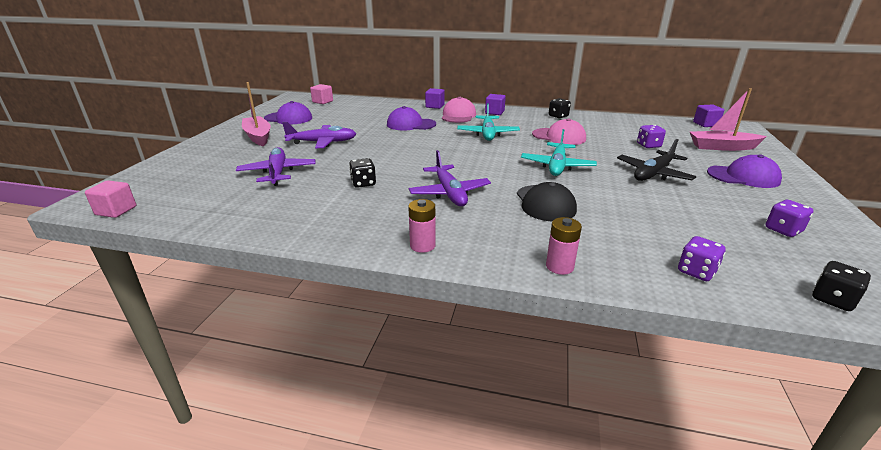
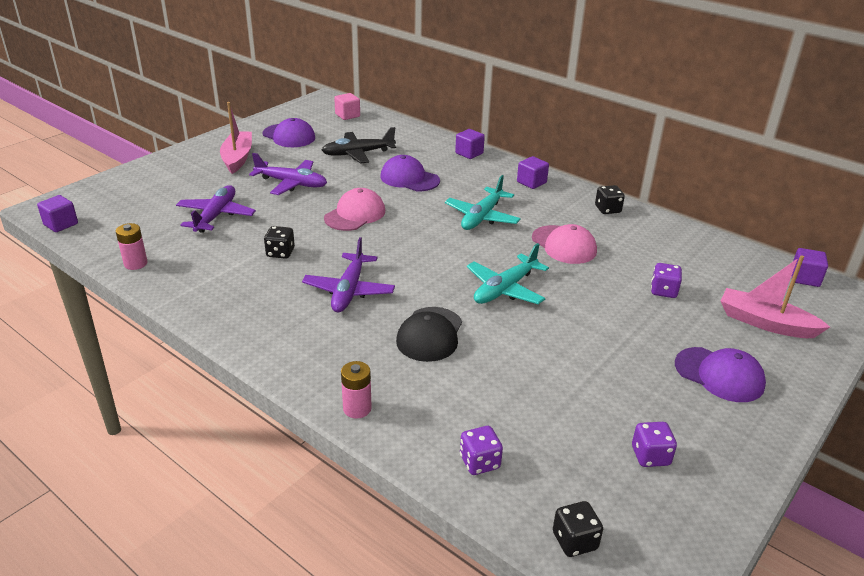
camera: 25 degrees right, 5 degrees up
(116, 211) = (61, 224): pink cube -> purple cube
(422, 245) = (263, 344): pink battery -> pink battery (135, 263)
(458, 115) = (480, 177): pink cap -> pink cap (355, 214)
(653, 174) = (606, 334): black plane -> black plane (358, 153)

